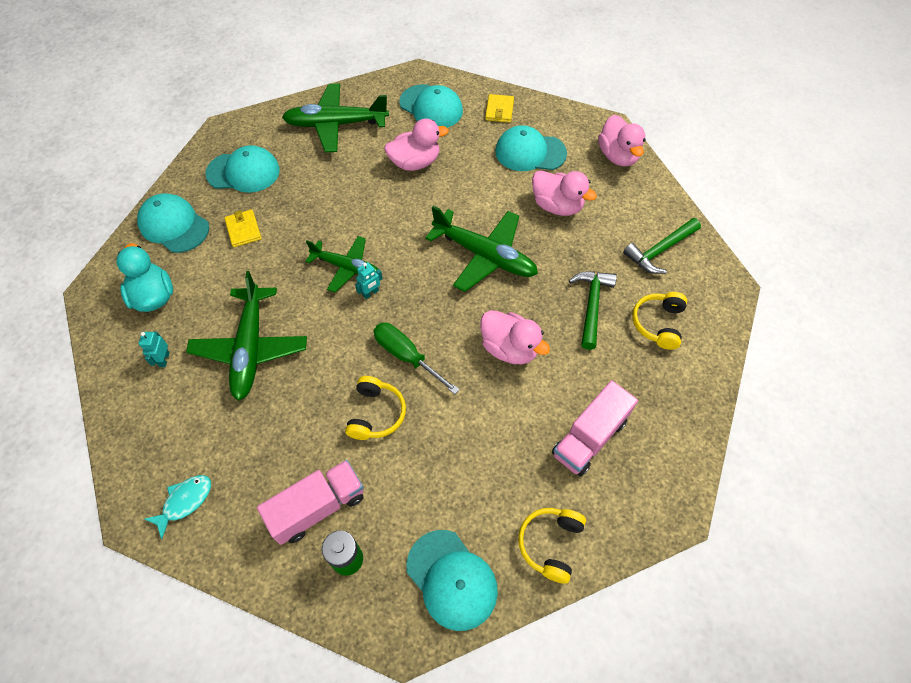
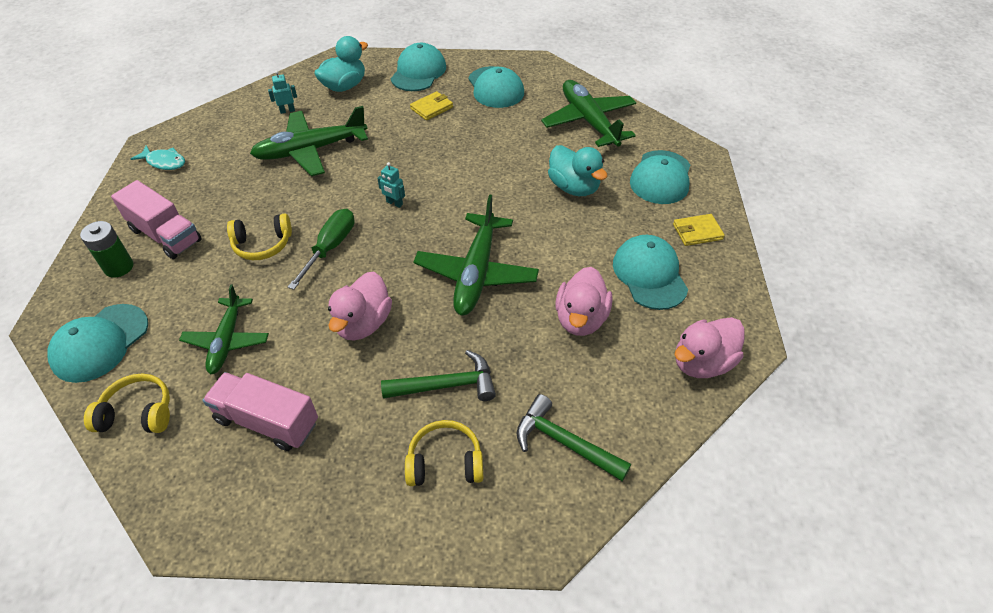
camera: 70 degrees right, 10 degrees down
(346, 267) = (418, 179): green plane -> green plane (227, 340)
(415, 162) = (574, 187): pink duck -> turquoise duck

